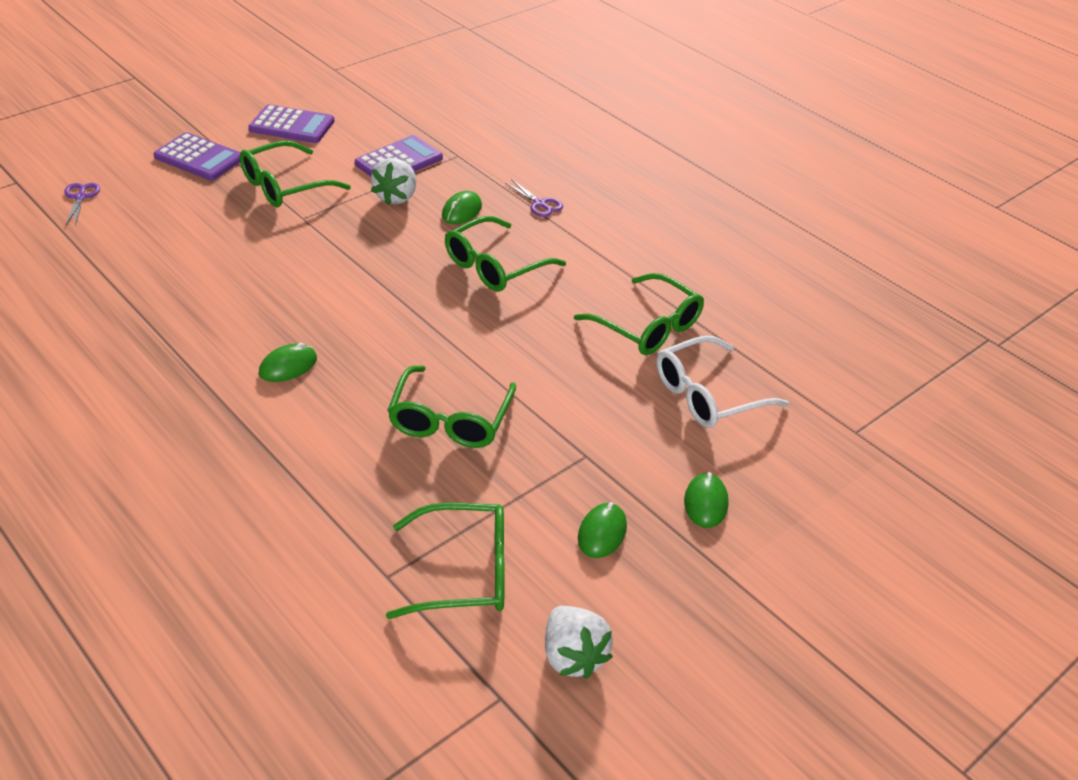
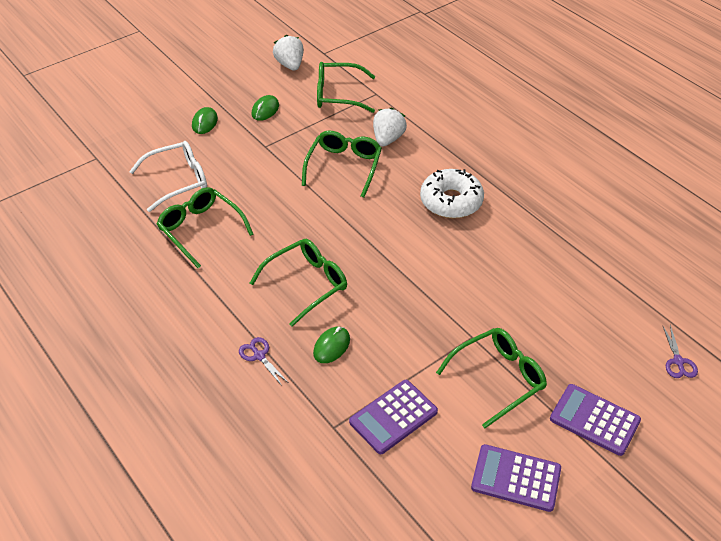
camera: 175 degrees left, 5 degrees up
(288, 366) = (451, 201): green mouse -> white donut
(396, 197) = (392, 364): white strawberry -> white strawberry (388, 139)

